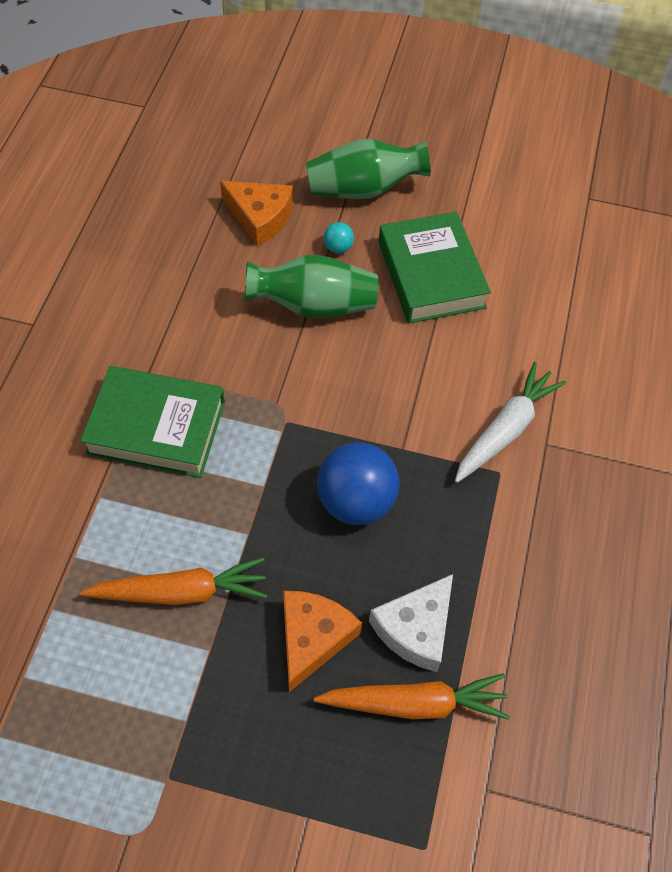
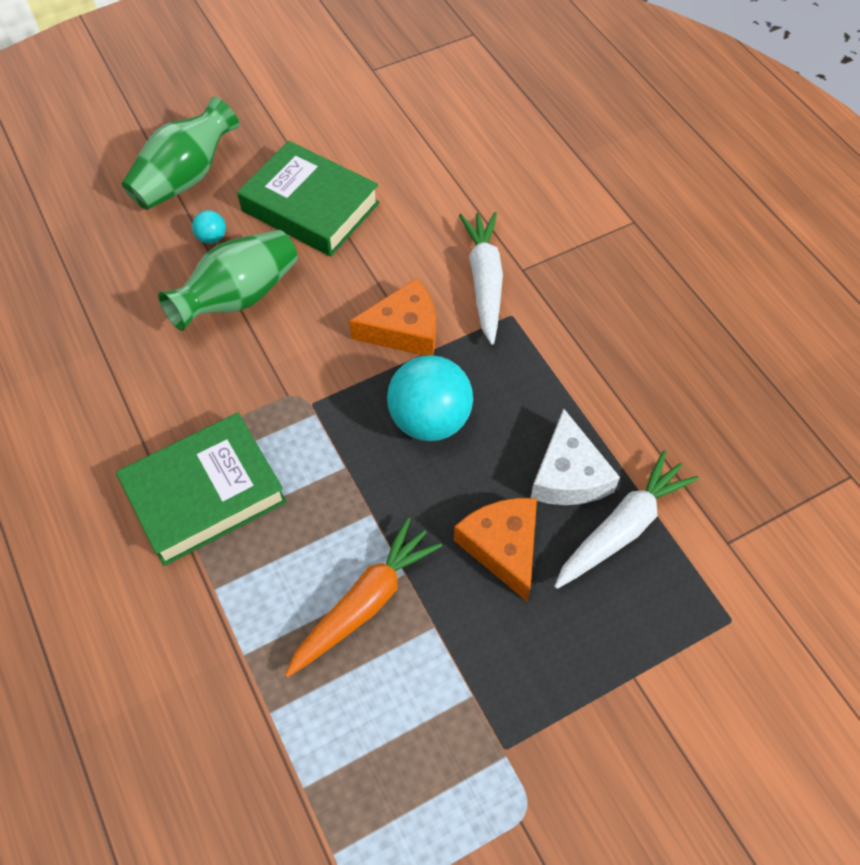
camera: 40 degrees left, 0 degrees up
(260, 217) = (117, 259): orange cheese -> orange cheese (404, 330)
(356, 501) = (430, 420): blue ball -> turquoise ball
(415, 703) = (622, 527): orange carrot -> white carrot

